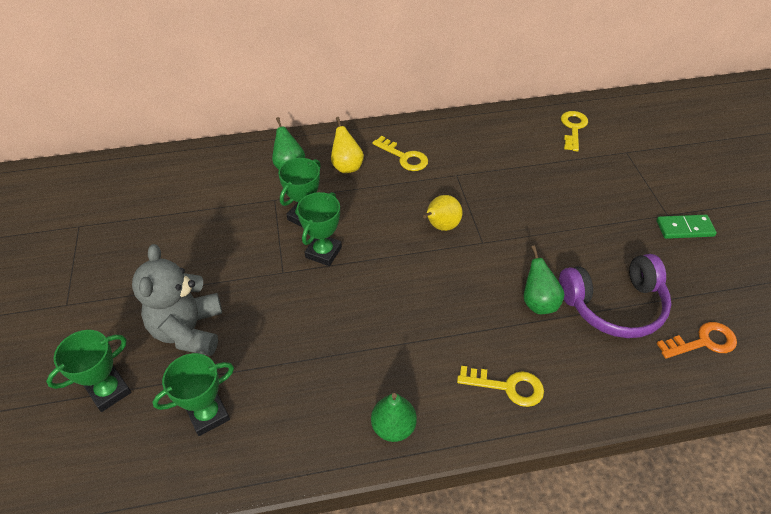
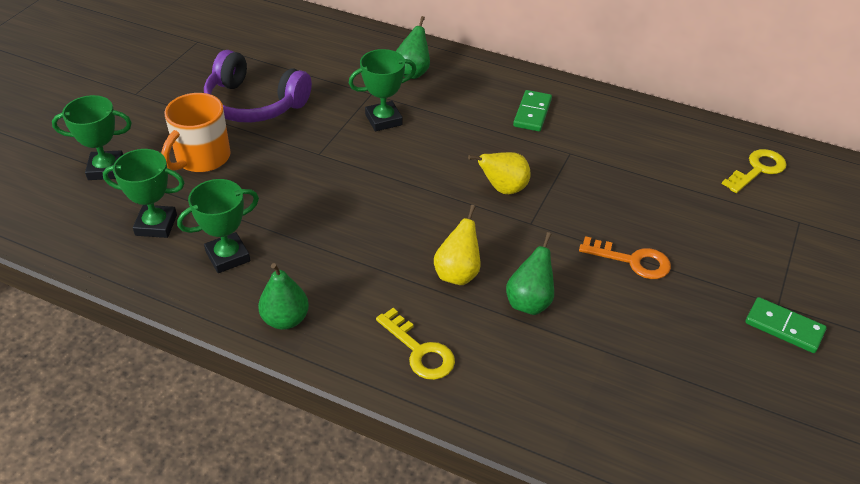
camera: 35 degrees right, 5 degrees down
(189, 330) = (201, 158): grey teddy bear -> orange mug
(323, 252) = (369, 156): green trophy -> green trophy (228, 256)
(347, 166) = (466, 96): yellow pear -> yellow pear (458, 274)
(404, 157) = (532, 113): yellow key -> green domino
(614, 305) = (609, 349): purple headphones -> purple headphones (254, 104)
(703, 342) = (674, 437): orange key -> orange key (632, 261)

